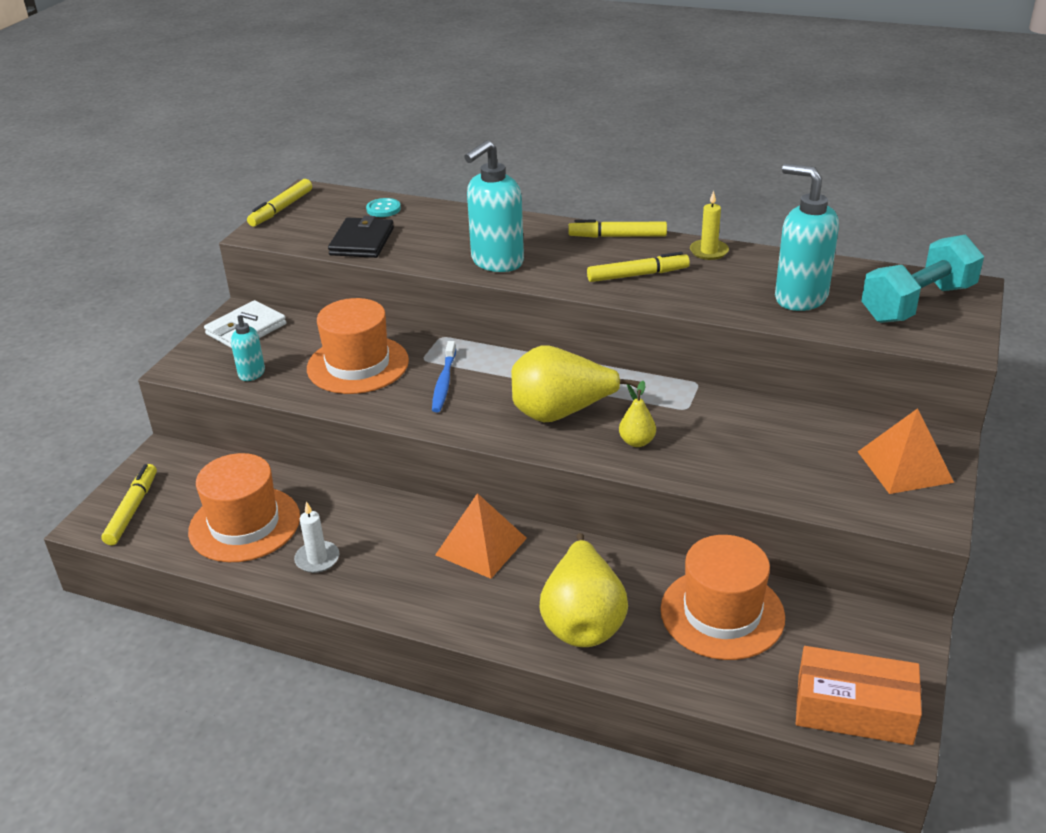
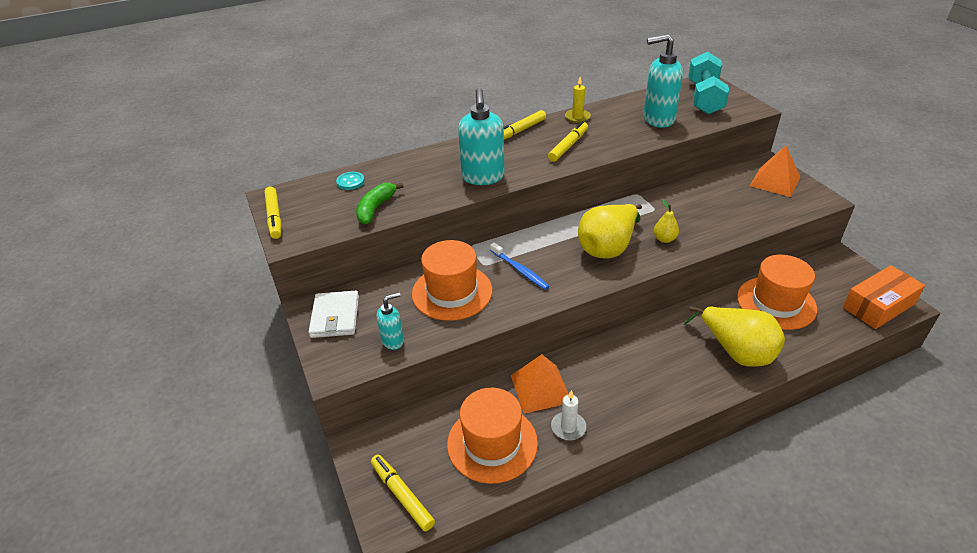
camera: 45 degrees left, 5 degrees up
(362, 241) = (376, 208): black wallet -> green banana
(481, 546) = (634, 352): orange pyramid -> orange pyramid (540, 388)

